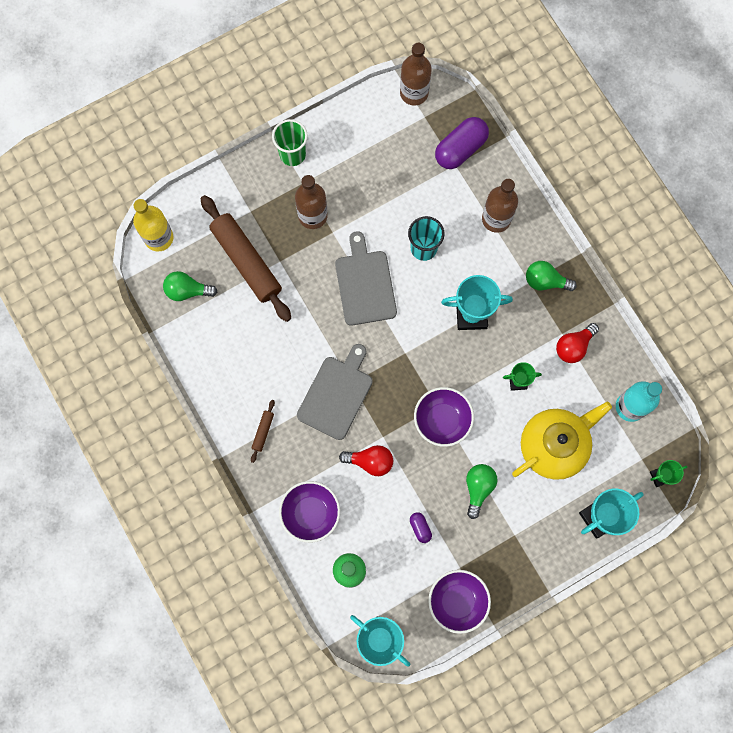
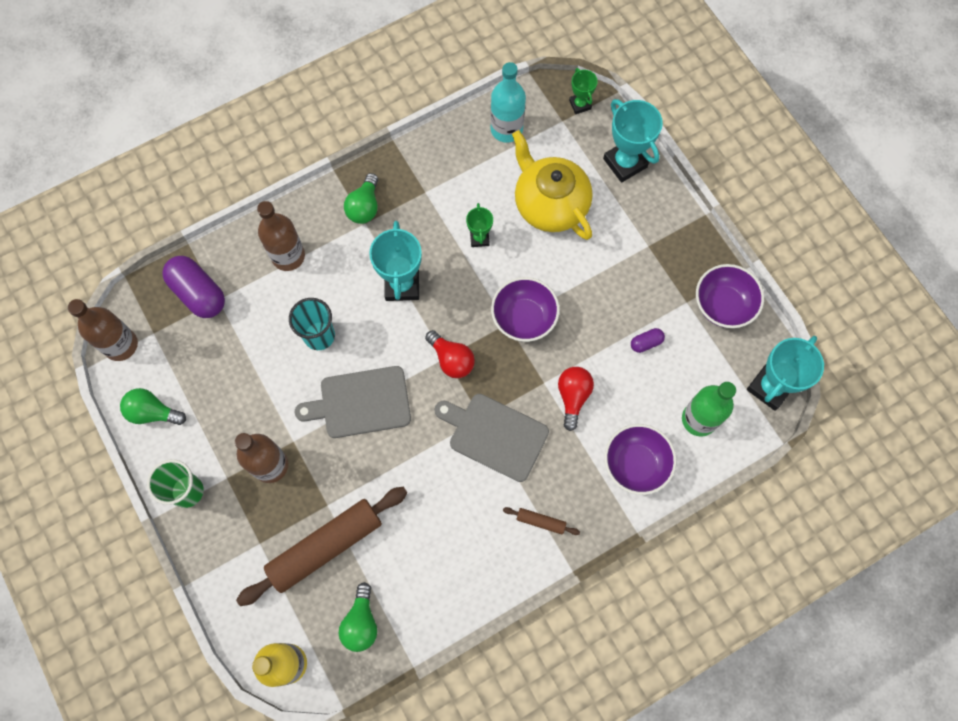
camera: 90 degrees left, 5 degrees down
(478, 488) = (599, 281): green light bulb -> green light bulb (153, 412)
(573, 346) = (440, 181): red light bulb -> red light bulb (451, 359)

